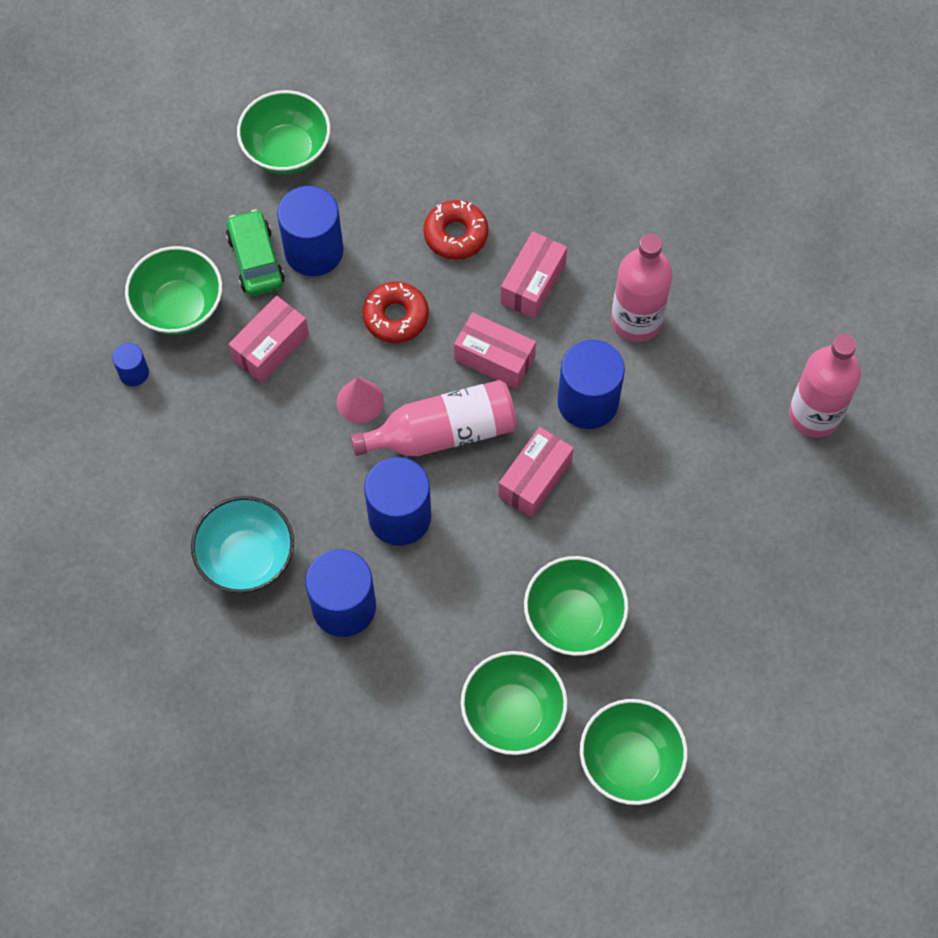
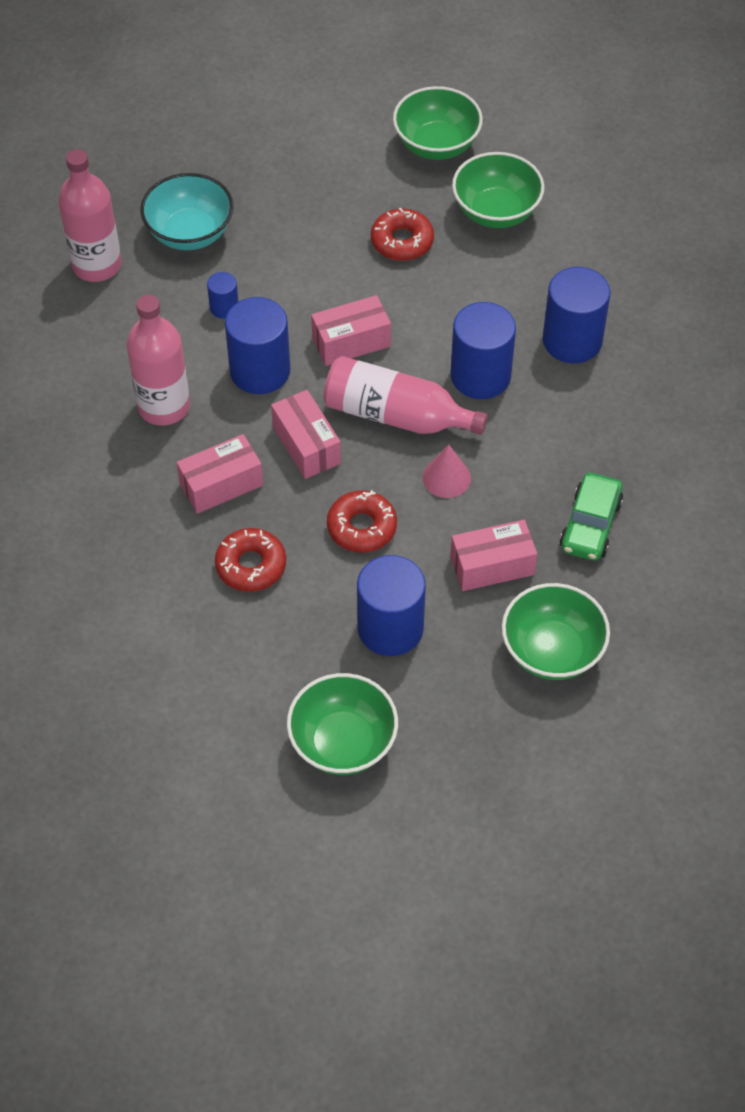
camera: 145 degrees left, 10 degrees down
(134, 373) = (632, 616): blue cylinder -> blue cylinder (224, 307)
(247, 558) = (627, 415): turquoise bowl -> turquoise bowl (190, 233)
(255, 260) = (450, 652): green car -> green car (590, 525)
(573, 618) = (402, 241): green bowl -> red donut

